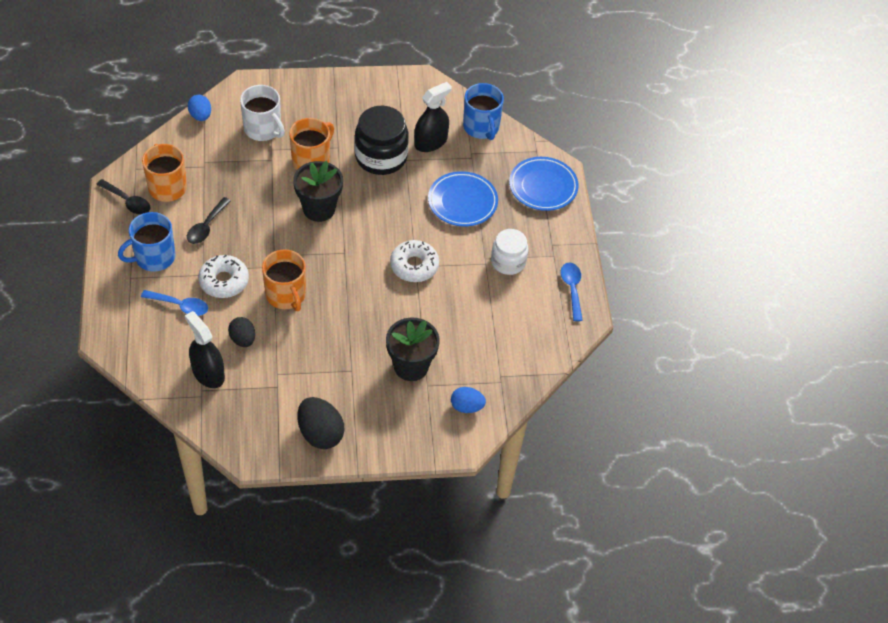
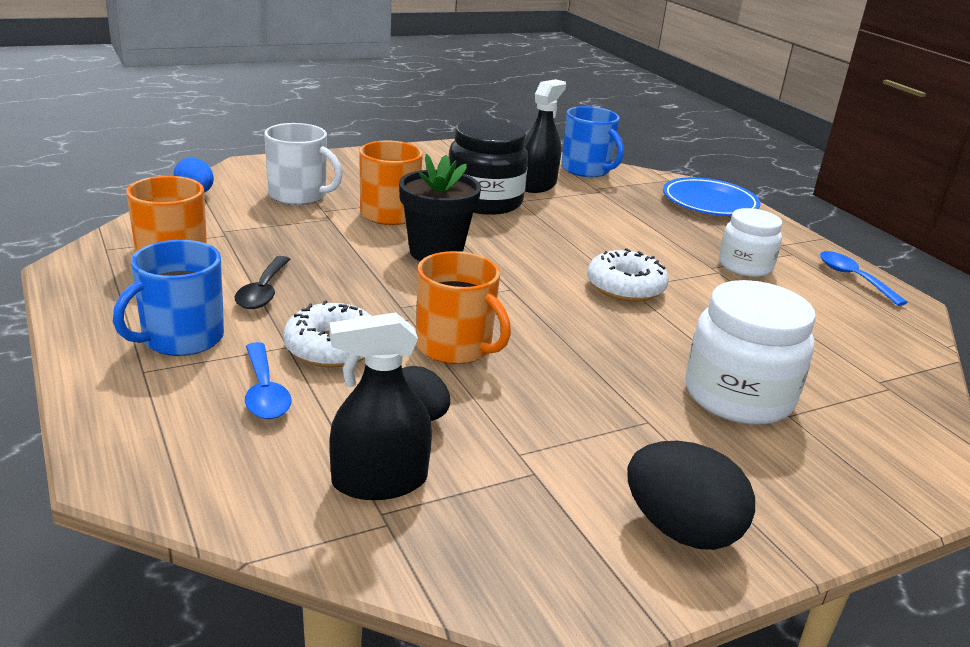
camera: 20 degrees left, 25 degrees down
(128, 201) = (104, 283): black spoon -> none
(180, 305) = (264, 392): blue spoon -> blue spoon turned 75 degrees clockwise
(208, 373) = (379, 481): black spray bottle -> black spray bottle turned 45 degrees counterclockwise
(411, 366) = (738, 396): black flower pot -> white jar
(462, 202) = (627, 225): blue plate -> none
(466, 407) = (880, 430): blue egg -> none

